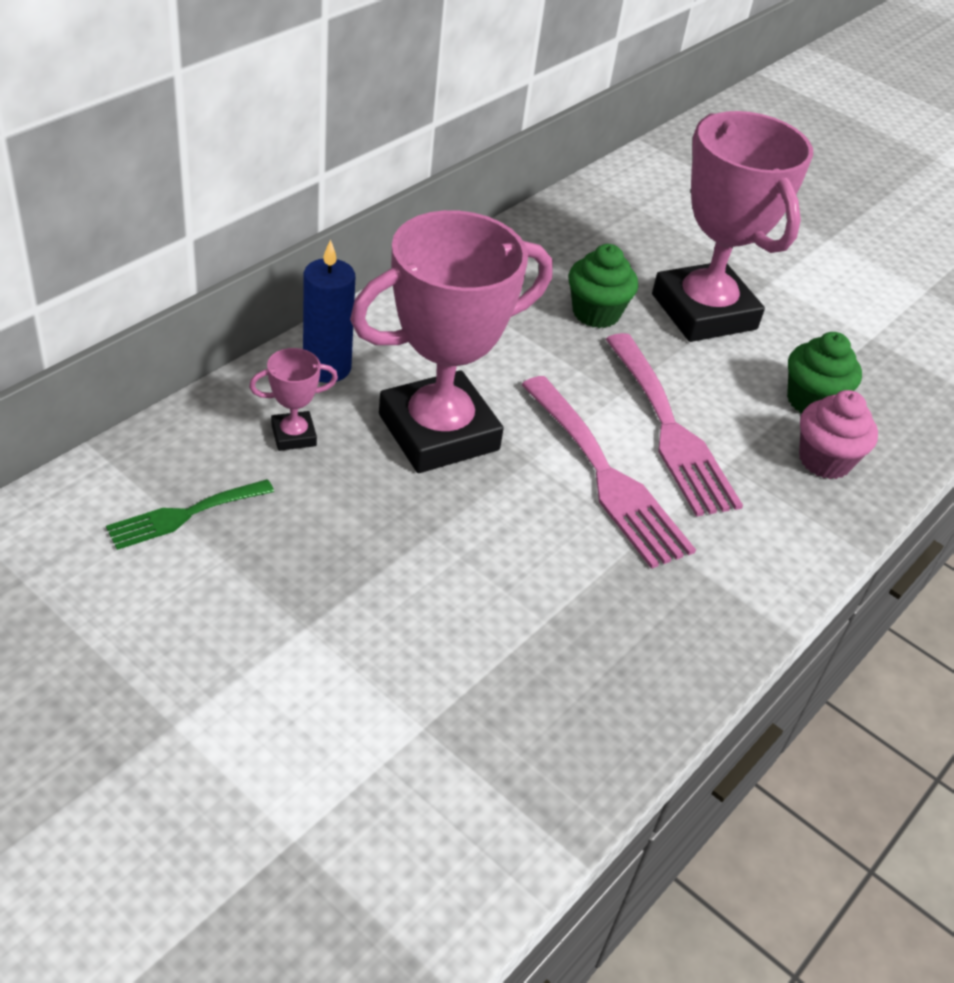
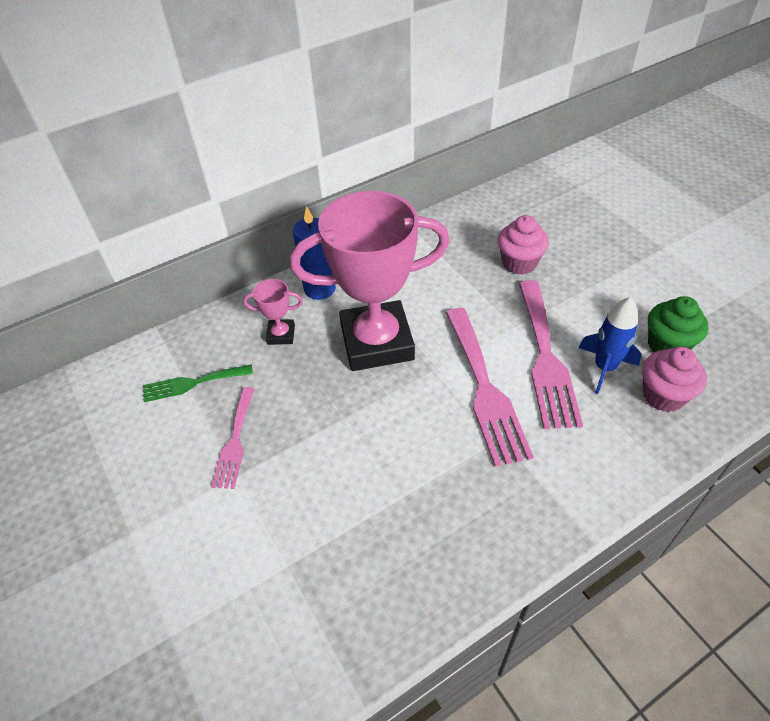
camera: 25 degrees right, 5 degrees up
(284, 584) = (235, 441): none -> pink fork
(596, 313) = (519, 263): green cupcake -> pink cupcake
(704, 312) = (602, 267): pink trophy -> none
(746, 435) = (604, 368): none -> blue rocket

